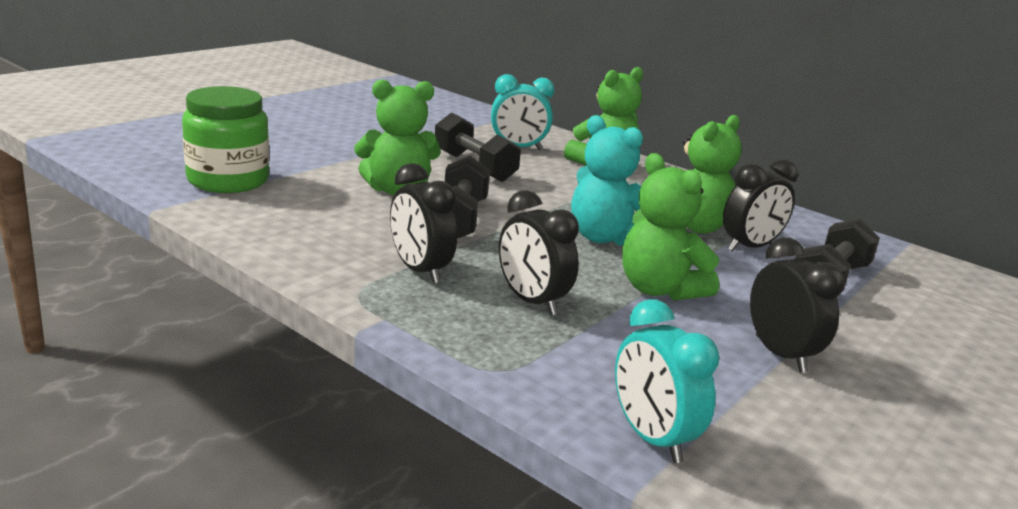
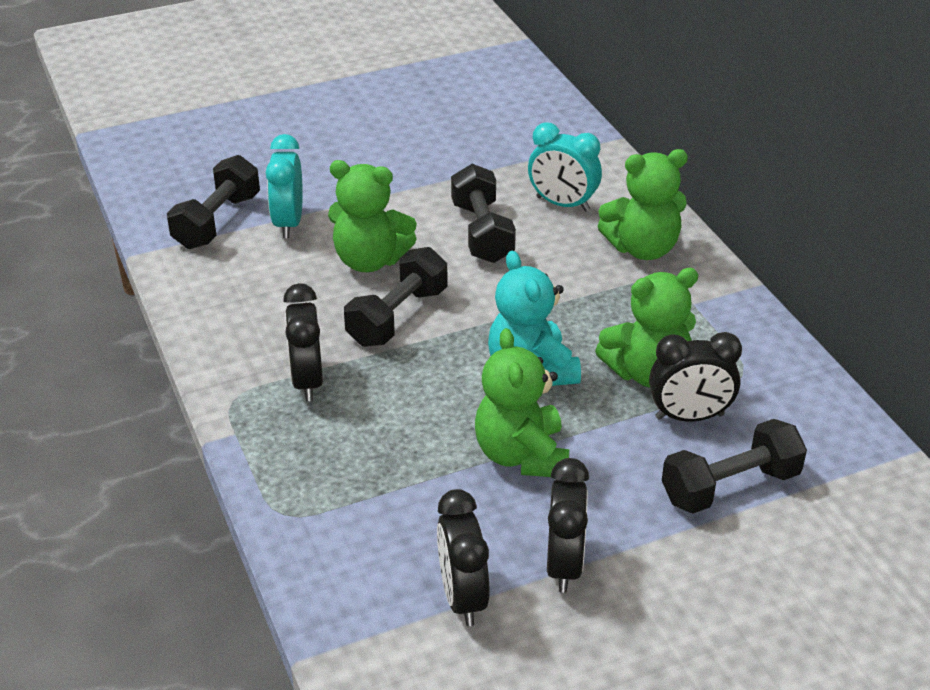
camera: 30 degrees right, 15 degrees up
(228, 180) = (217, 221): green jar -> black dumbbell
(531, 301) = (380, 442): black clock -> black clock (462, 597)
(651, 438) = (352, 617): turquoise clock -> turquoise clock (288, 223)

